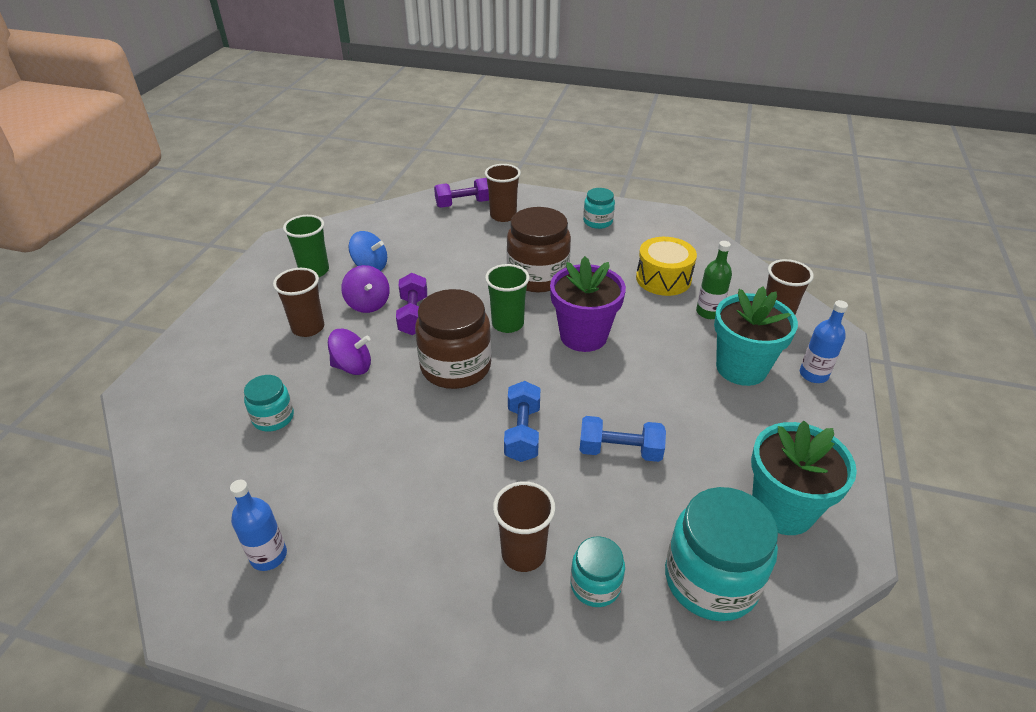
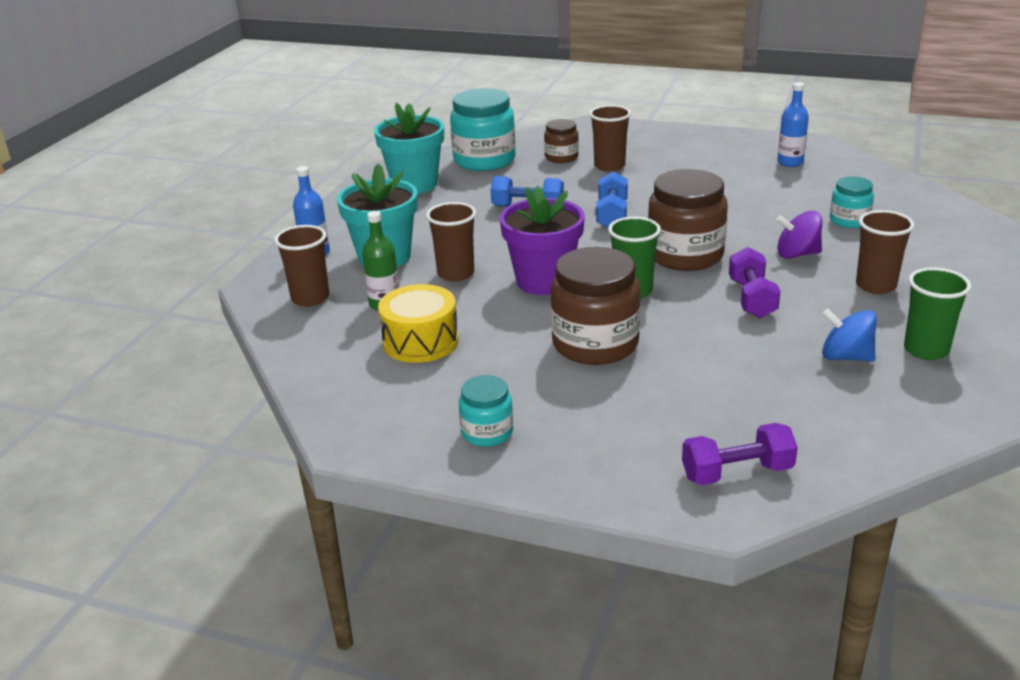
camera: 175 degrees left, 10 degrees down
(368, 303) = (818, 310): purple spinning top -> none
(503, 216) = (656, 445): brown cup -> brown cup (455, 274)
(595, 585) = (561, 157): turquoise jar -> brown jar

